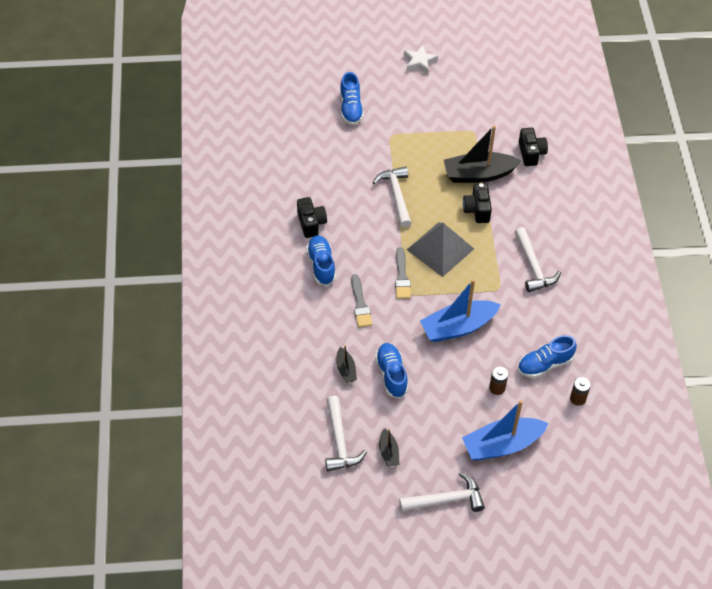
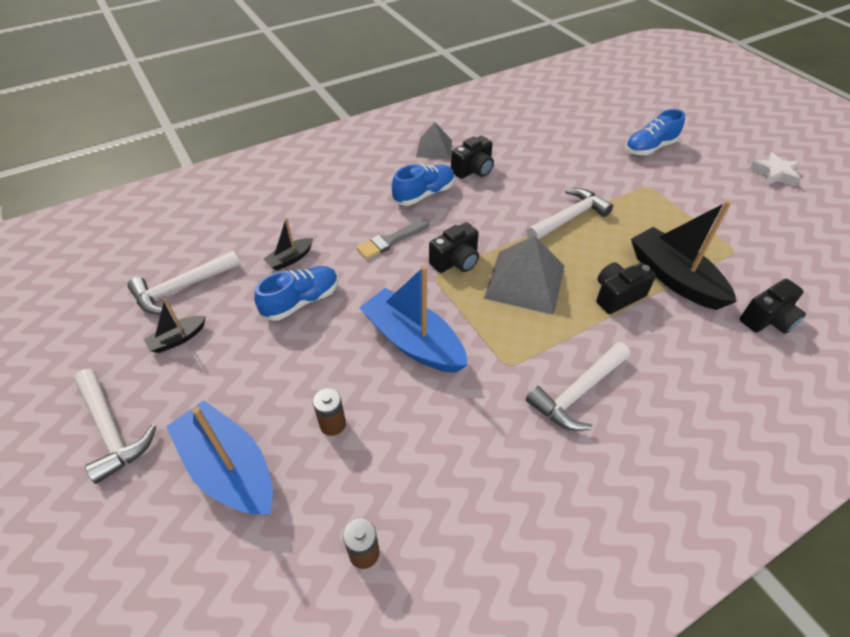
camera: 65 degrees right, 5 degrees down
(268, 235) = (434, 148): none -> grey pyramid
(402, 276) = (456, 261): grey brush -> black camera
(545, 364) = (408, 474): blue shoe -> none

